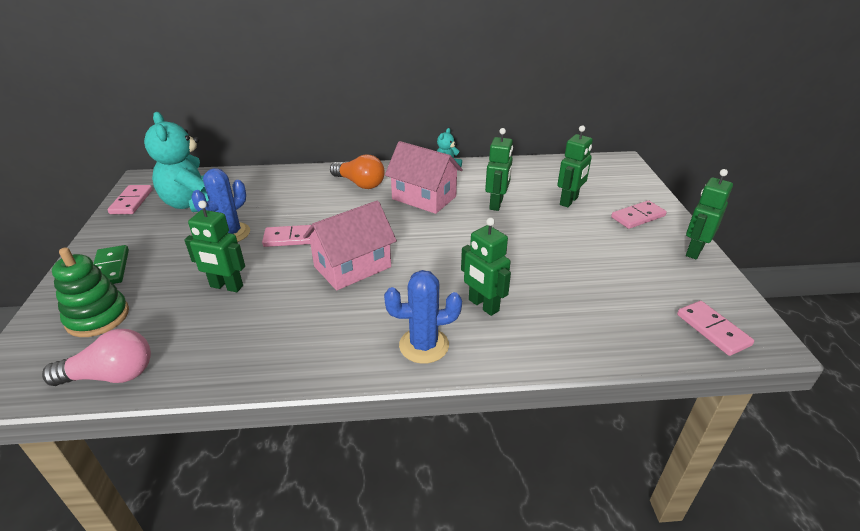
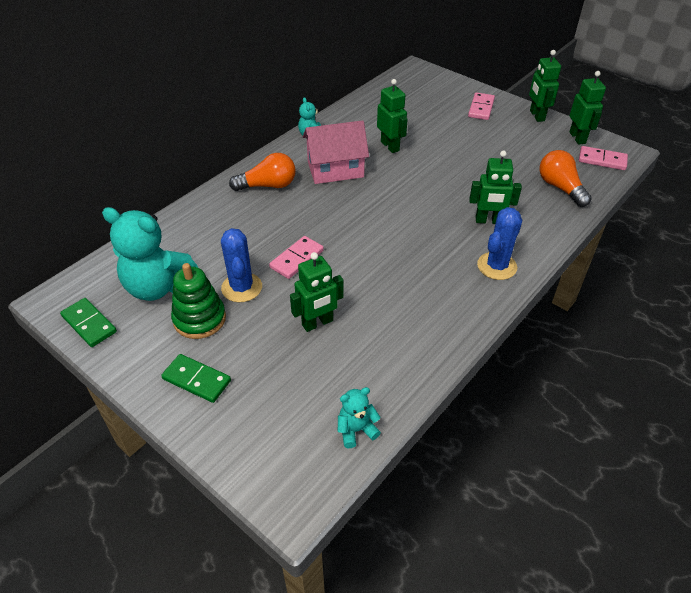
camera: 45 degrees left, 10 degrees up
(98, 317) = (266, 413): green stacking toy -> green stacking toy (199, 319)
(111, 375) = (356, 430): pink light bulb -> turquoise teddy bear
(131, 201) = (89, 324): pink domino -> green domino
(352, 267) = (376, 250): pink house -> none
(569, 201) = (429, 118): green robot -> green robot (577, 138)
(611, 324) = (560, 187): none -> orange light bulb

